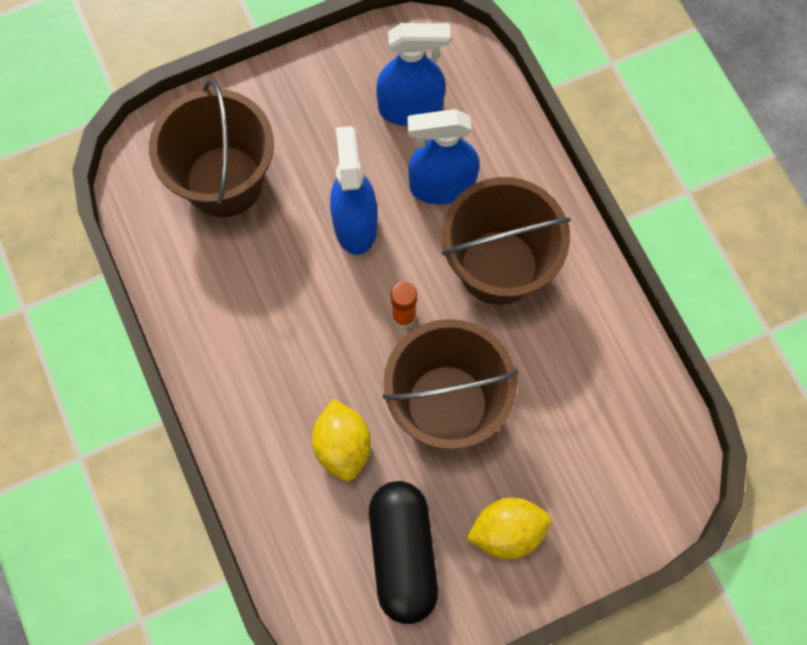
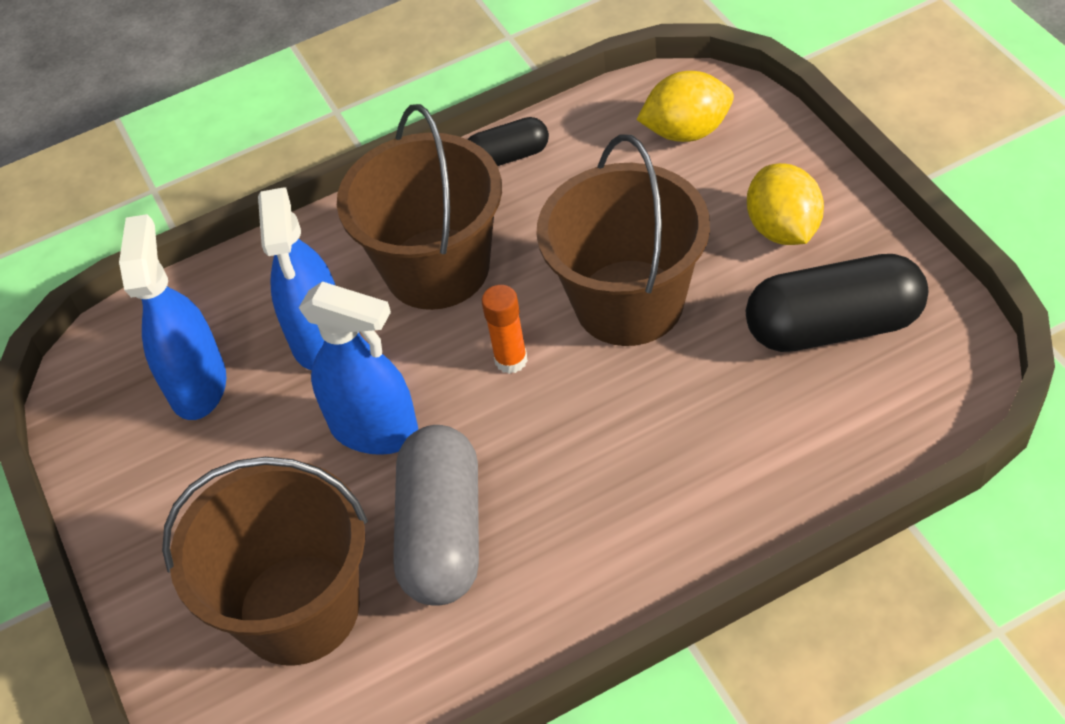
camera: 85 degrees left, 20 degrees down
(265, 268) = (443, 534): none -> grey capsule
(342, 446) = (701, 407): yellow lemon -> yellow lemon (687, 131)
(355, 224) = (375, 430): blue spray bottle -> blue spray bottle turned 150 degrees counterclockwise
(612, 323) = (508, 157): none -> black capsule

